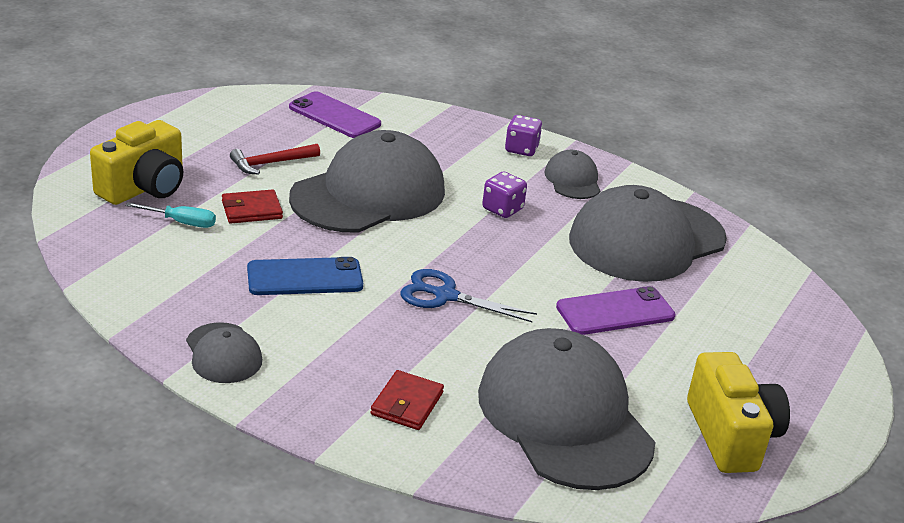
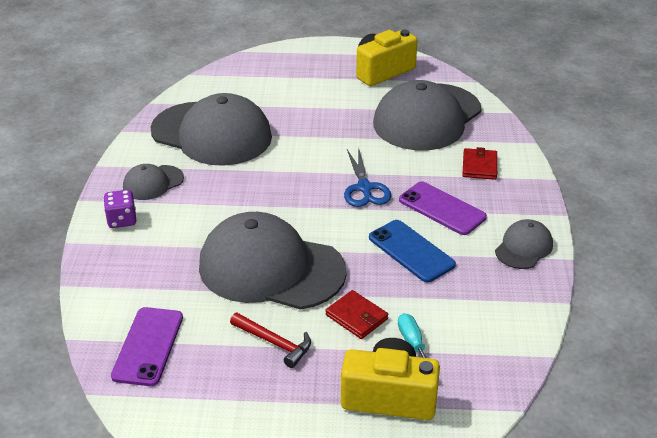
camera: 115 degrees left, 5 degrees up
(407, 403) = (479, 166): red wallet -> red wallet turned 75 degrees counterclockwise
(502, 209) = (229, 200): purple dice -> none
(615, 312) = (310, 125): purple phone -> purple phone (442, 208)

